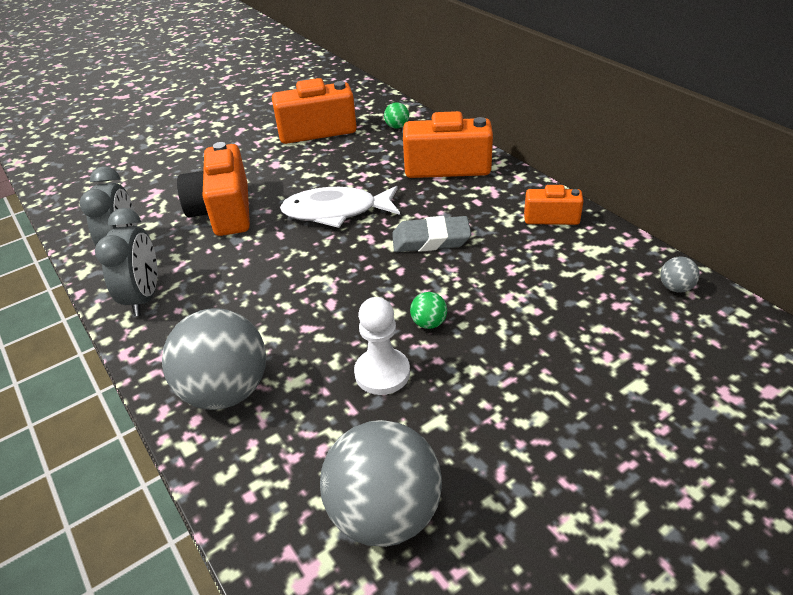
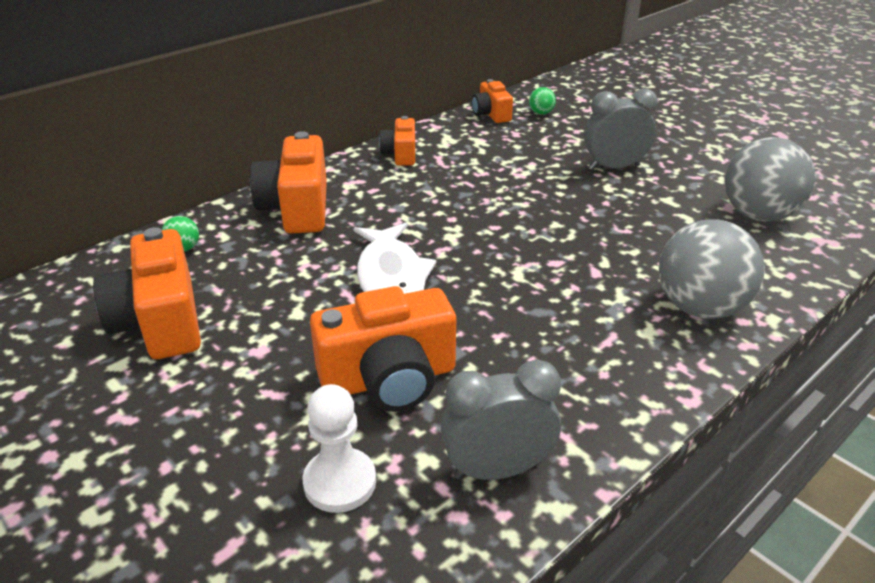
camera: 100 degrees left, 5 degrees down
(144, 297) = (593, 412): grey clock -> grey clock (614, 167)
(382, 373) = (633, 226): white pawn -> white pawn (340, 482)
(429, 323) = (565, 208): green ball -> green ball (541, 113)
(431, 240) = (442, 212): grey eraser -> none
(675, 288) = (491, 114): grey ball -> orange camera

